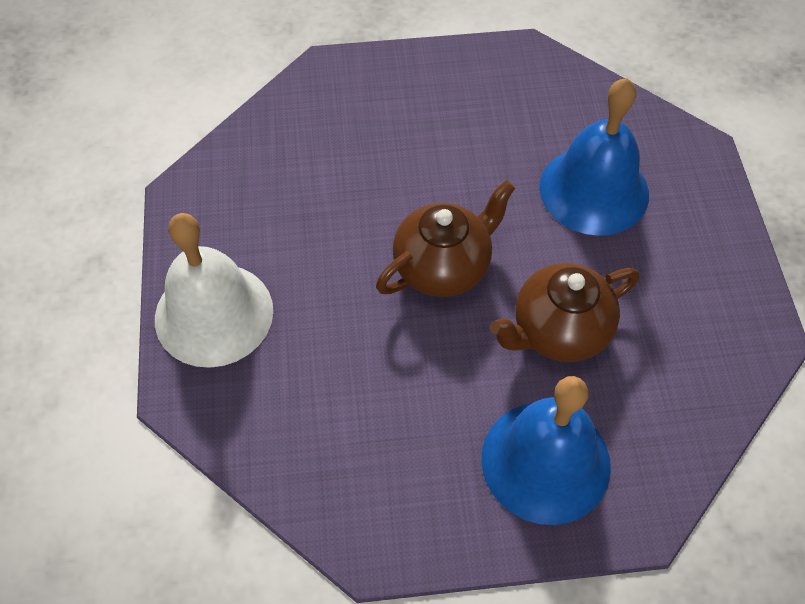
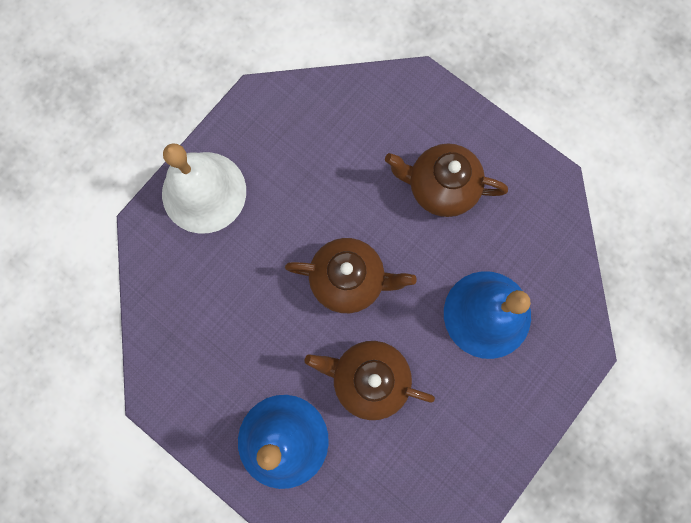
camera: 45 degrees right, 20 degrees up
(439, 130) = (440, 187): none -> brown teapot

